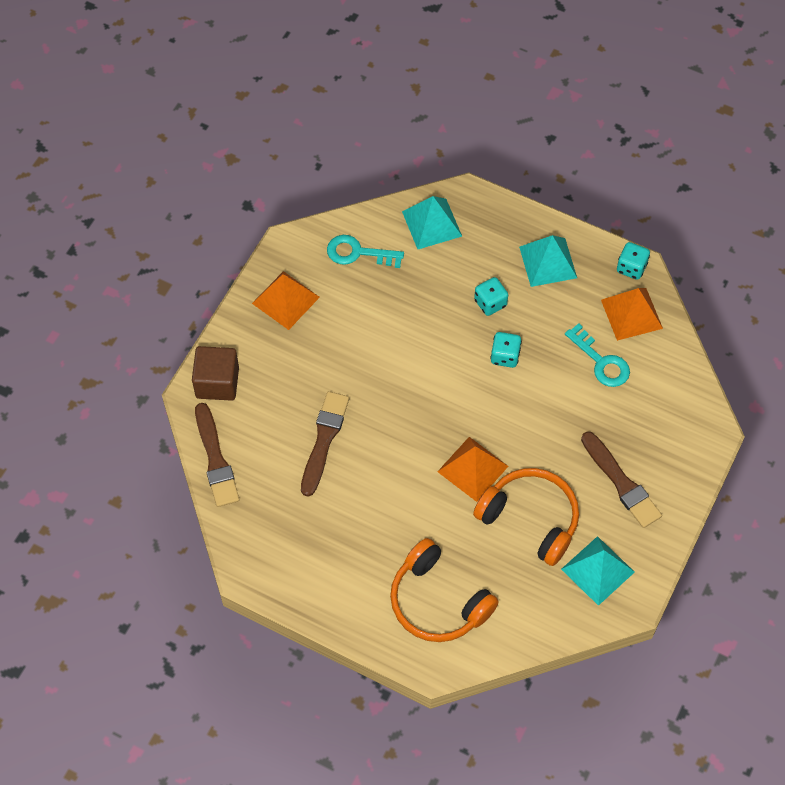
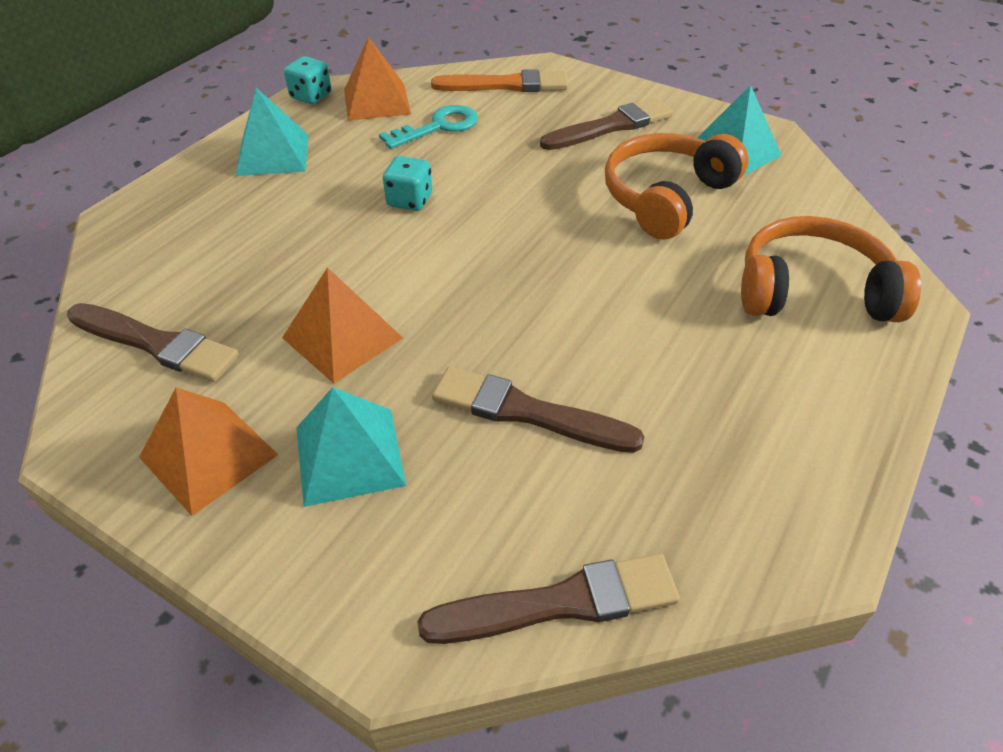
camera: 85 degrees left, 15 degrees down
(217, 382) = (368, 592): brown cube -> none
(358, 253) = (156, 344): turquoise key -> brown brush
(431, 223) = (148, 254): turquoise pyramid -> turquoise pyramid (349, 455)
(438, 601) = (812, 291): orange headphones -> orange headphones turned 135 degrees counterclockwise
(472, 468) = (589, 242): orange pyramid -> orange pyramid (342, 338)
(490, 303) = (317, 207): turquoise dice -> none
(674, 403) = (506, 85): none -> orange brush

